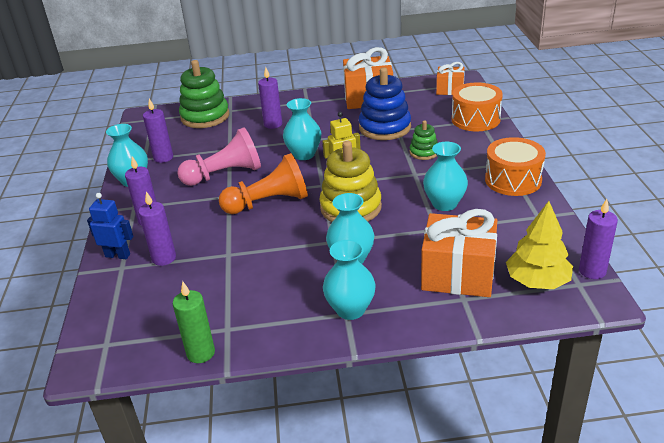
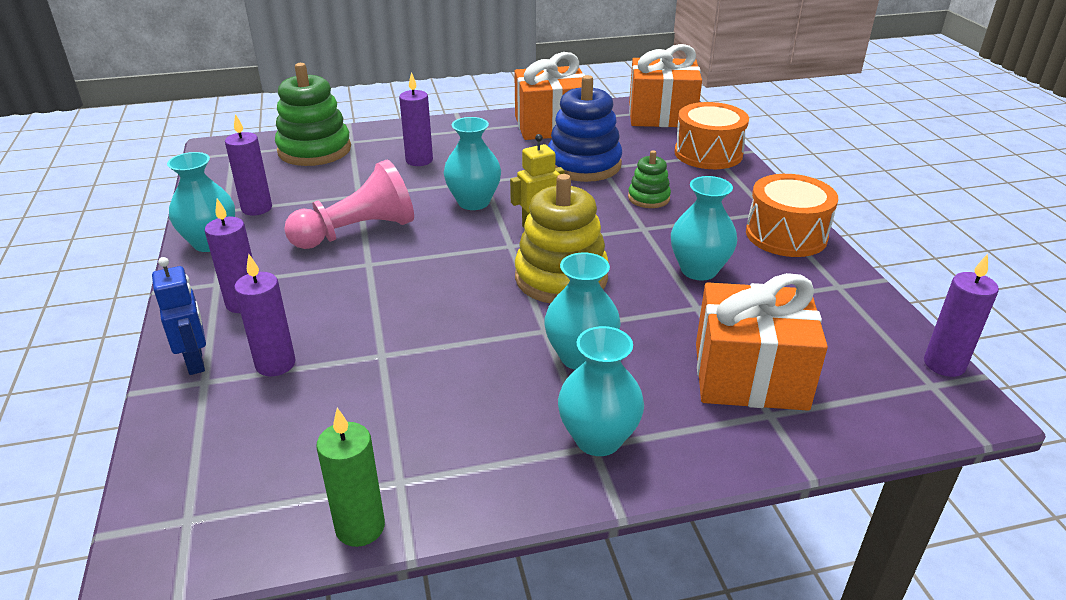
camera: 10 degrees left, 0 degrees up
(118, 255) = (196, 361): blue robot -> blue robot turned 60 degrees clockwise
(269, 202) = (433, 273): orange pawn -> none
(450, 90) = (661, 115): orange gift -> orange gift, size x1.75
(537, 281) = (871, 383): yellow tree -> none

